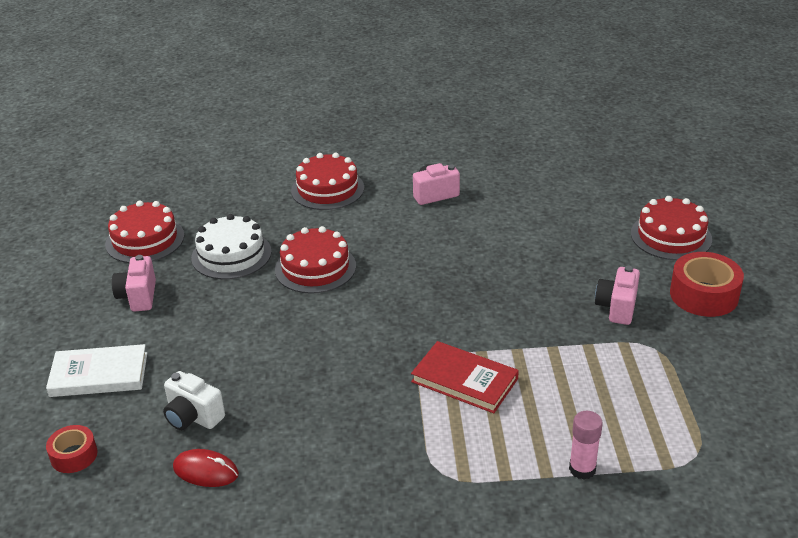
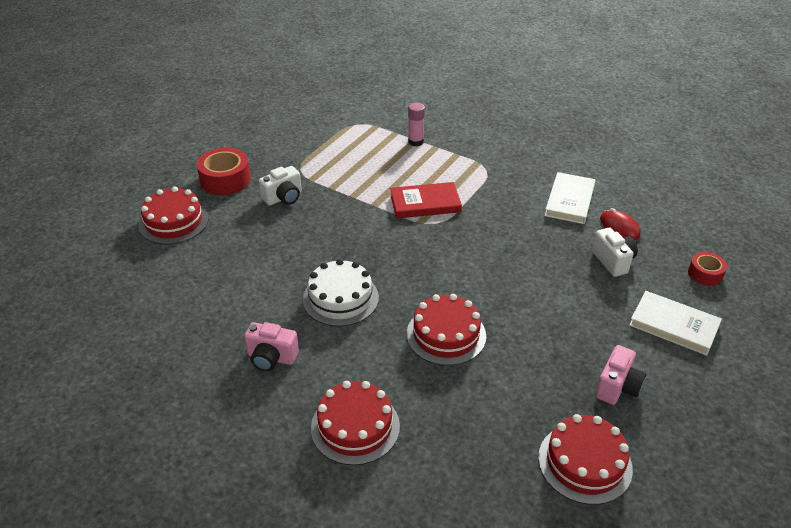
camera: 145 degrees left, 5 degrees up
(231, 255) = (508, 391): white cake -> white cake (340, 298)
(293, 480) = (570, 201): none -> white book
(464, 380) = (425, 203): red book -> red book turned 75 degrees counterclockwise
(617, 307) = (283, 198): pink camera -> white camera

